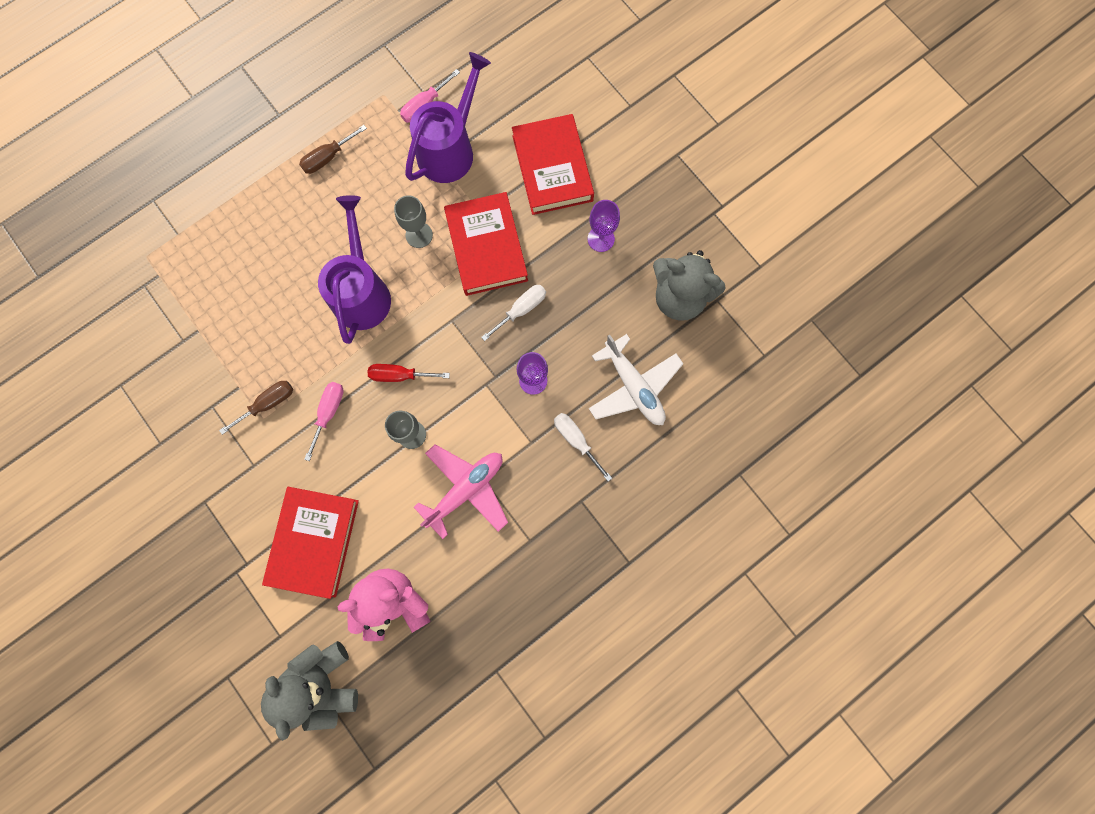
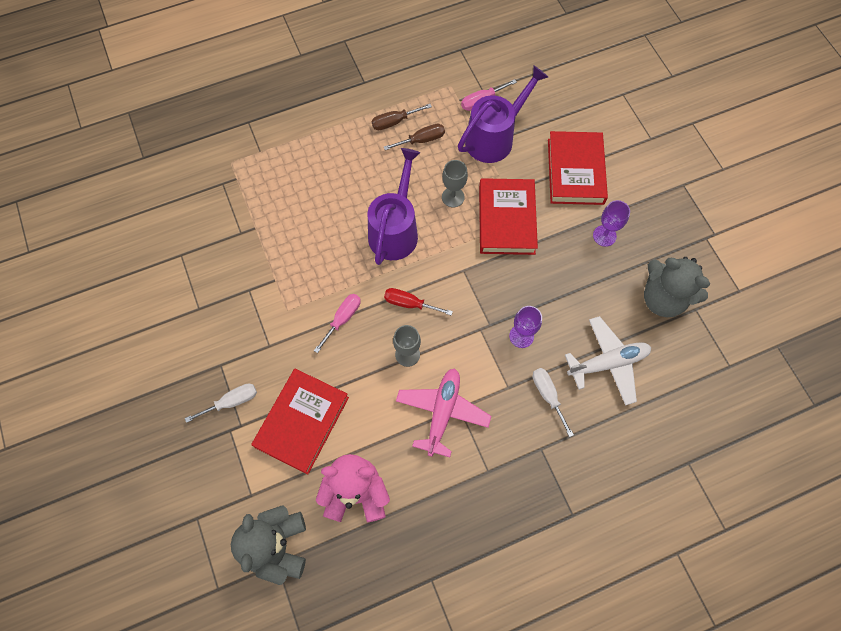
camera: 15 degrees right, 10 degrees down
(268, 404) = (295, 299): brown screwdriver -> brown screwdriver (422, 140)
(466, 489) = (442, 412): pink plane -> pink plane turned 45 degrees counterclockwise
(521, 310) = (524, 276): white screwdriver -> white screwdriver (232, 402)
(633, 386) = (608, 363): white plane -> white plane turned 90 degrees counterclockwise

